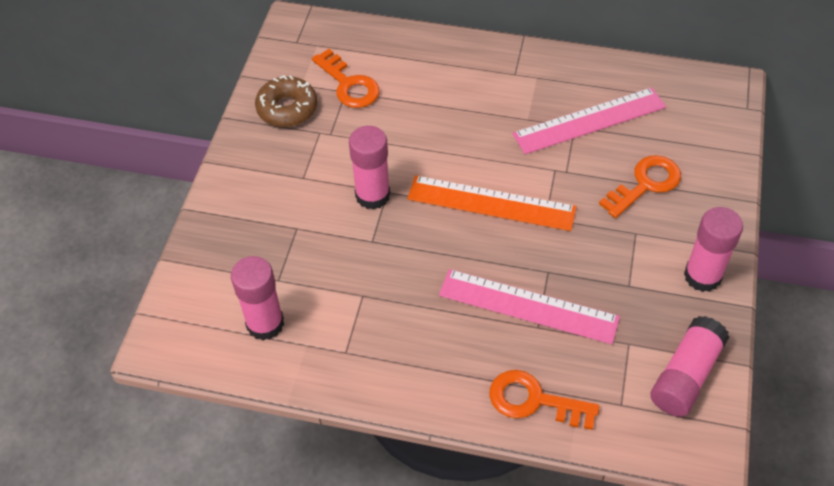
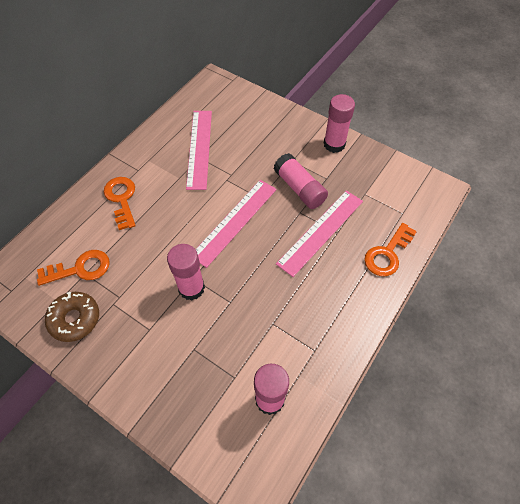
camera: 70 degrees left, 5 degrees up
(491, 203) = (234, 221): orange ruler -> pink ruler
(645, 184) = (260, 142): orange key -> orange key (121, 199)
(685, 375) = (394, 177): pink glue stick -> pink glue stick (299, 188)

